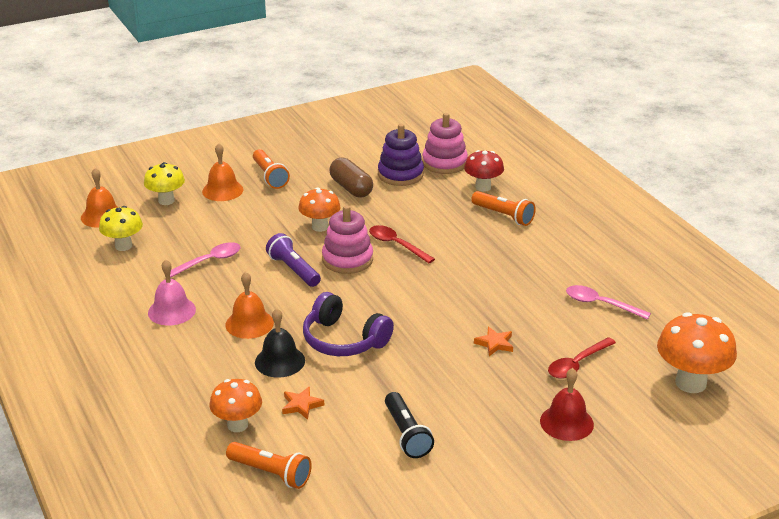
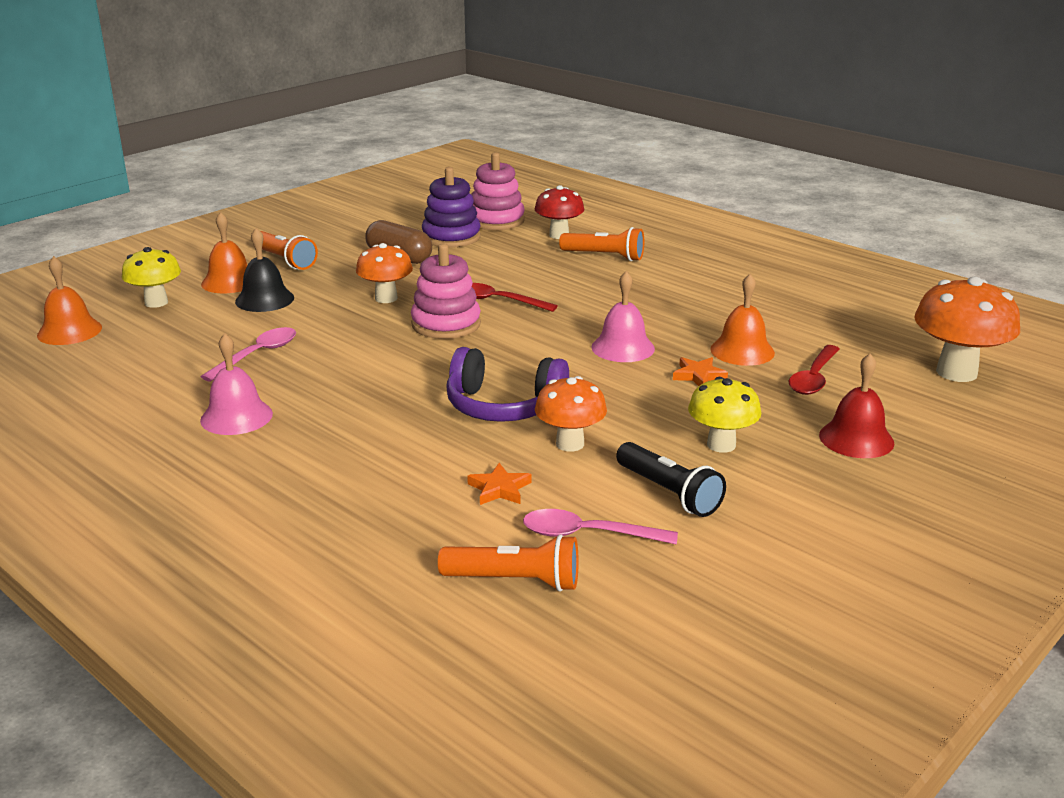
camera: 20 degrees left, 5 degrees down
(123, 246) = (120, 358): yellow mushroom -> yellow mushroom (721, 445)
(237, 425) = (423, 531): orange mushroom -> orange mushroom (570, 444)
(249, 323) = (360, 411): orange bell -> orange bell (742, 351)
(280, 361) = (432, 445): black bell -> black bell (264, 299)
(293, 270) = (382, 345): purple flashlight -> none
(458, 307) = (623, 347): none -> pink bell
(601, 304) = (787, 317): pink spoon -> pink spoon (588, 534)

